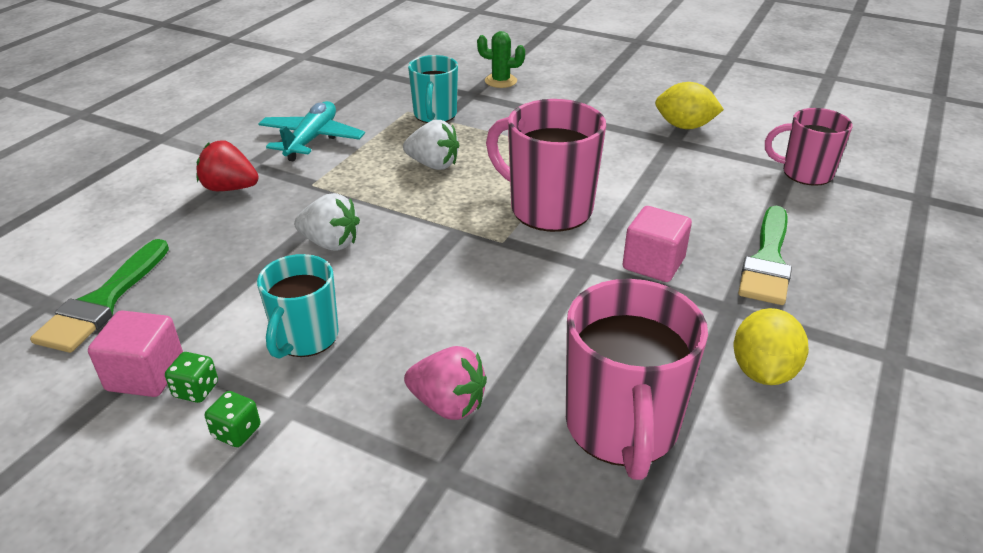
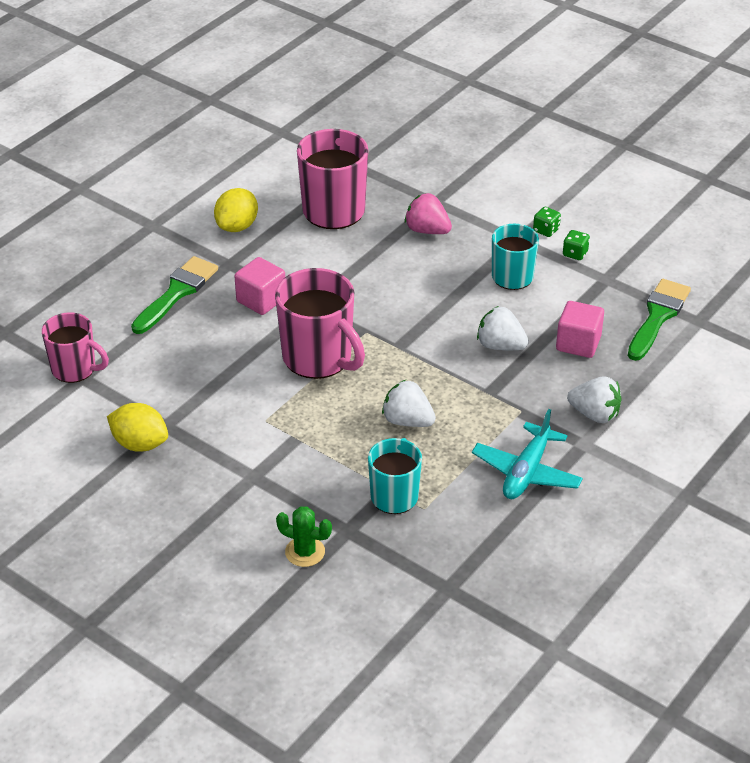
camera: 170 degrees left, 5 degrees up
(146, 375) = (608, 265): pink cube -> pink cube (578, 343)
(230, 188) = (594, 414): red strawberry -> white strawberry

